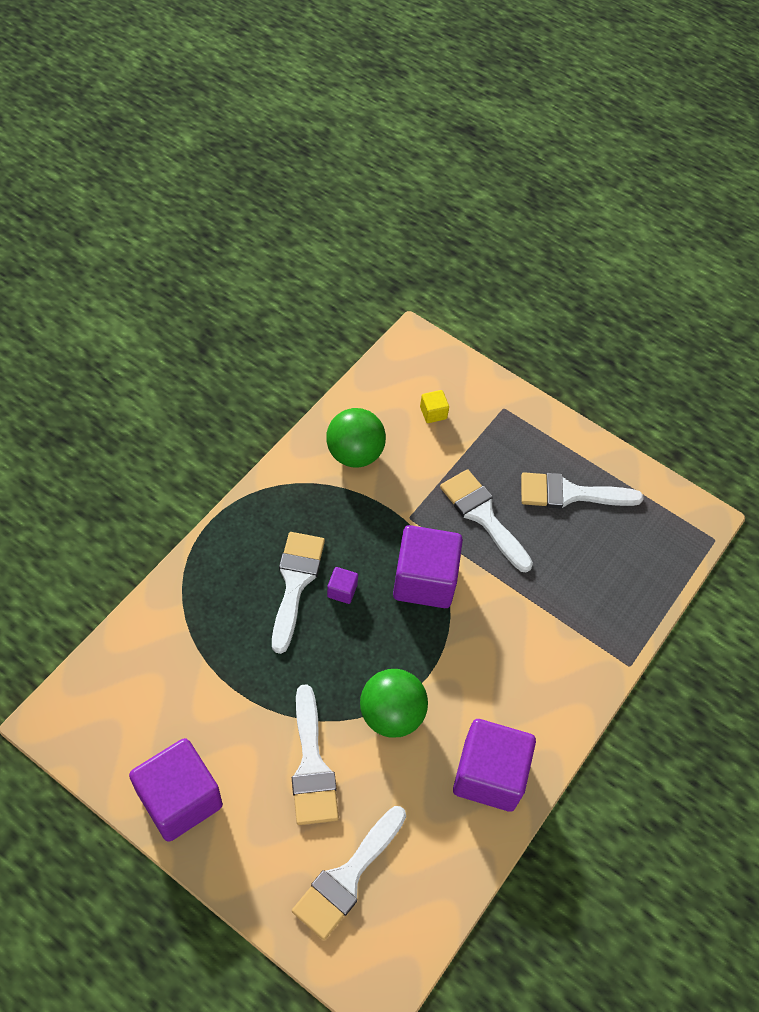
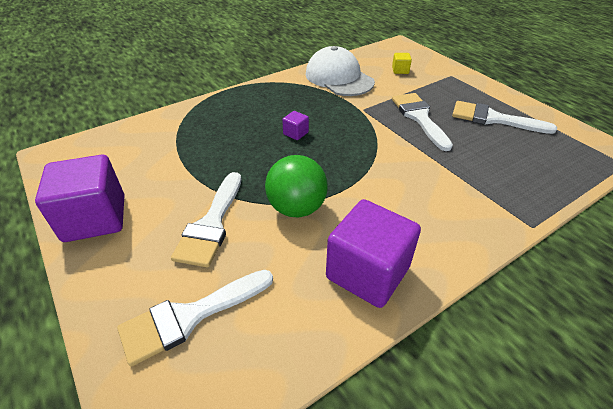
camera: 25 degrees right, 15 degrees down
(295, 583) = (265, 123): white brush -> none
(355, 454) = (339, 78): green ball -> white cap
(424, 580) = (360, 140): purple cube -> none

